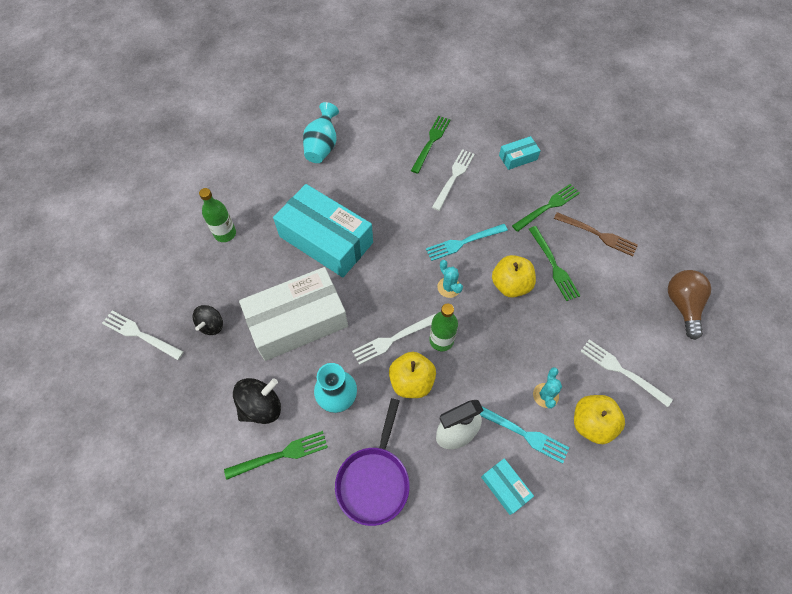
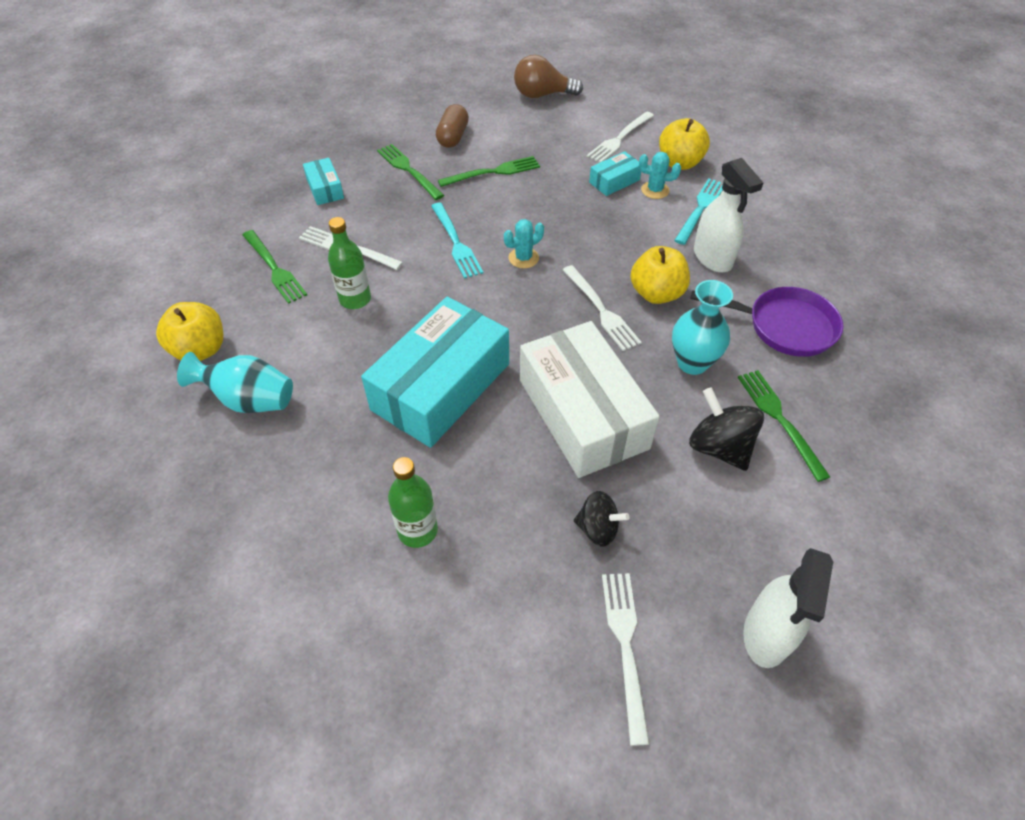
camera: 90 degrees left, 10 degrees down
(128, 412) = (766, 634): none -> white spray bottle
(139, 334) = (625, 645): white fork -> white fork turned 150 degrees clockwise
(431, 141) = (275, 269): green fork -> green fork turned 150 degrees counterclockwise
(441, 340) = (598, 266): green bottle -> green bottle (355, 299)
(505, 487) = (761, 224): turquoise box -> turquoise box (614, 181)
(510, 285) = (519, 207): yellow apple -> yellow apple (200, 350)
(598, 235) = (453, 137): brown fork -> brown capsule

